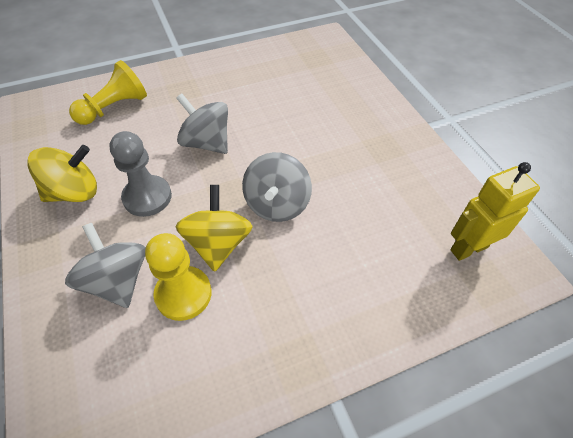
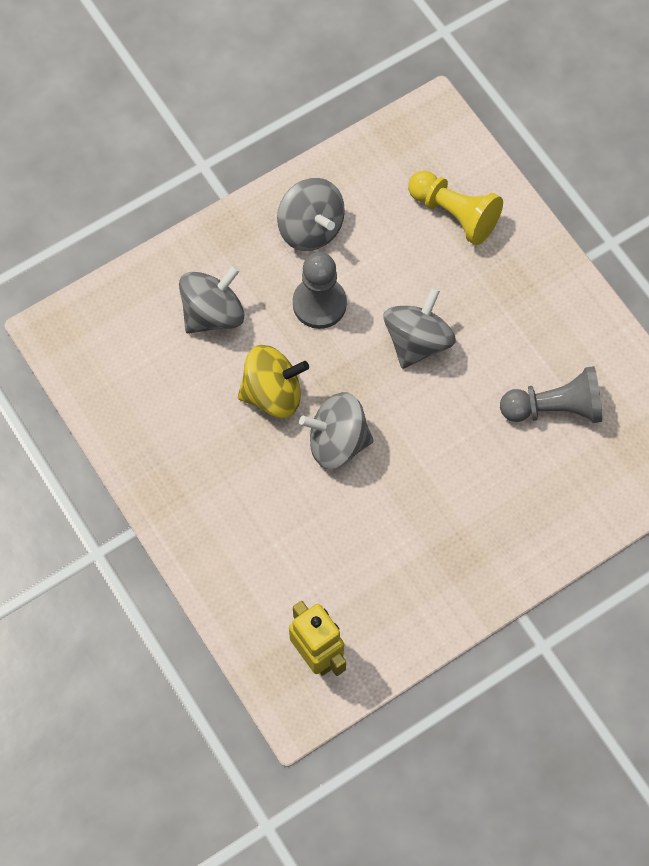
camera: 80 degrees right, 15 degrees up
(74, 192) = (310, 228): yellow spinning top -> grey spinning top
(183, 294) = (210, 377): yellow pawn -> none
(281, 85) = (554, 408): none -> grey pawn

